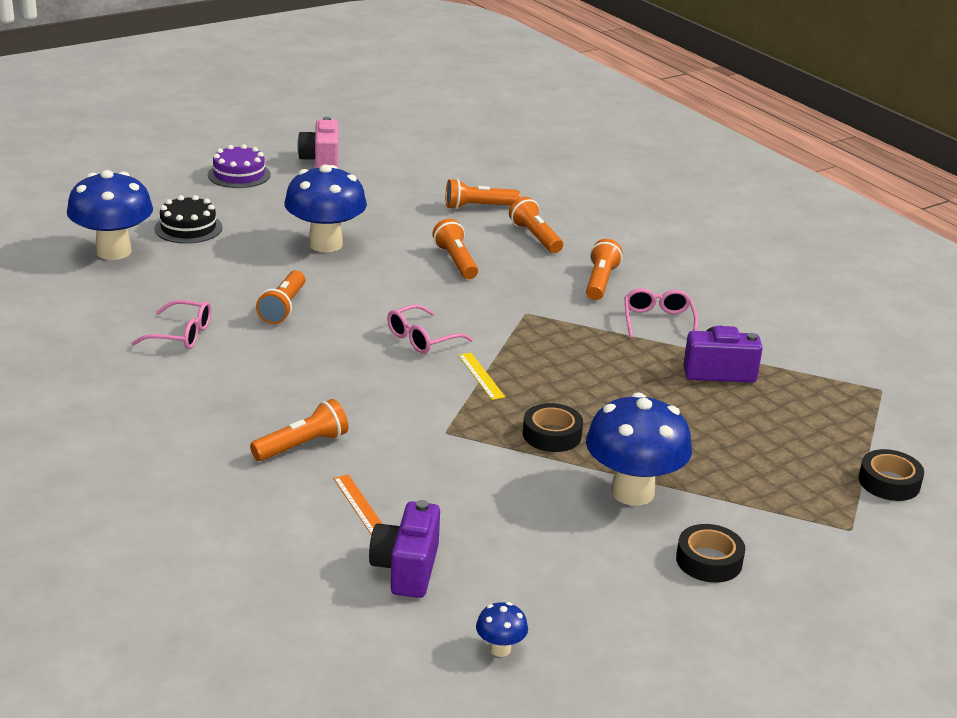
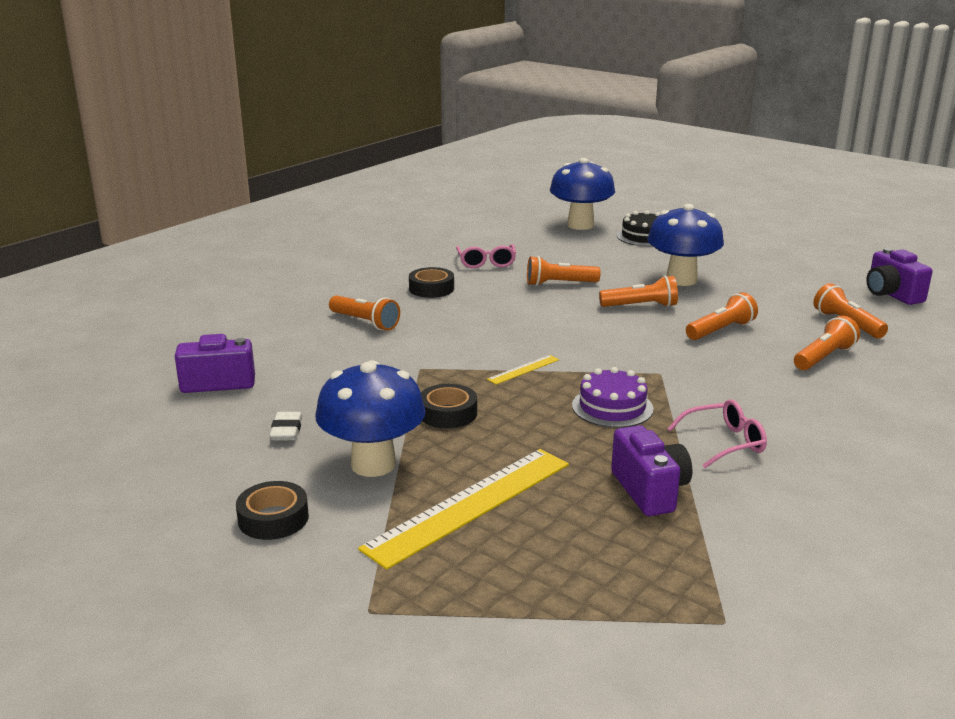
camera: 75 degrees right, 5 degrees down
(239, 175) = (756, 235): purple cake -> purple cake (612, 407)
(321, 161) = (829, 254): pink camera -> none
(359, 504) = (297, 353): orange ruler -> none
(422, 338) = (563, 337): pink glasses -> none
(432, 170) = (891, 294): none -> purple camera
(500, 649) = (122, 432): blue mushroom -> none
(545, 534) = (286, 430): none -> white eraser
(600, 282) = (772, 401): orange flashlight -> orange flashlight (640, 306)
(715, 455) = (470, 505): none -> yellow ruler
(889, 482) = (489, 639): black tape -> black tape (431, 288)

